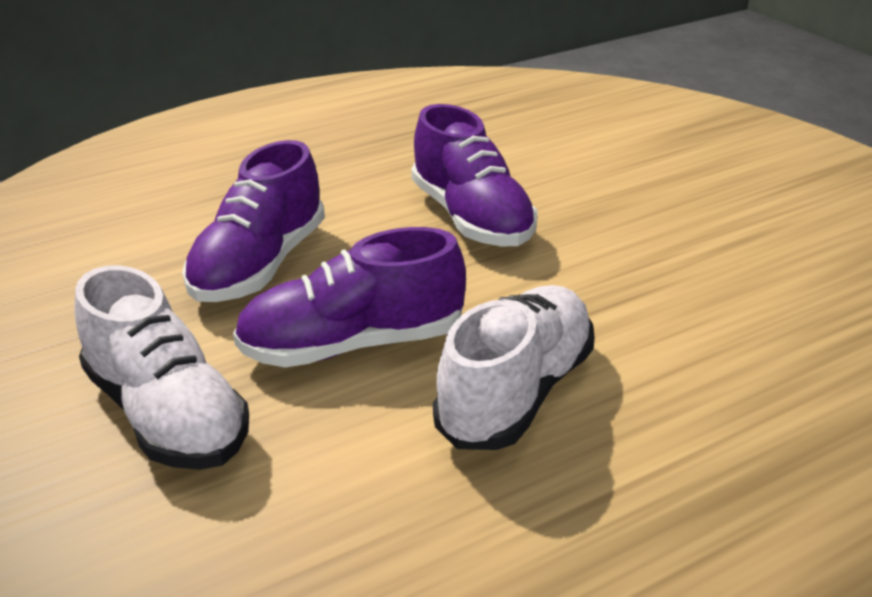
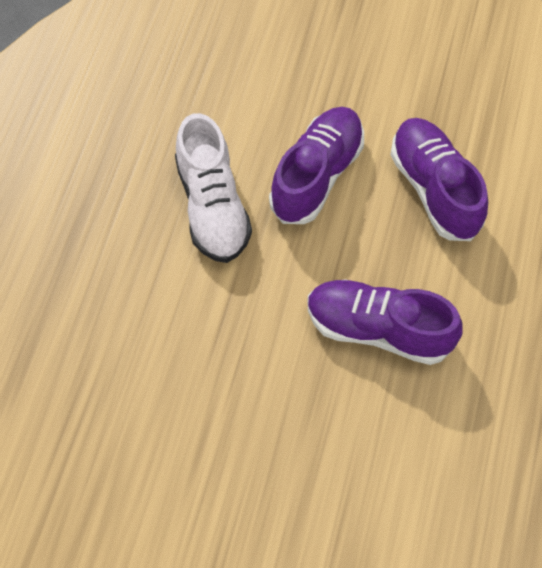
camera: 135 degrees right, 30 degrees up
(167, 415) = (340, 80): white shoe -> none

